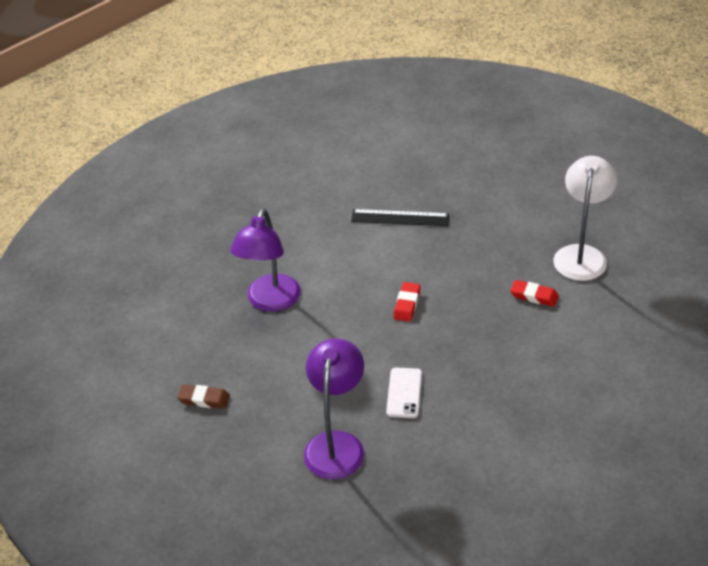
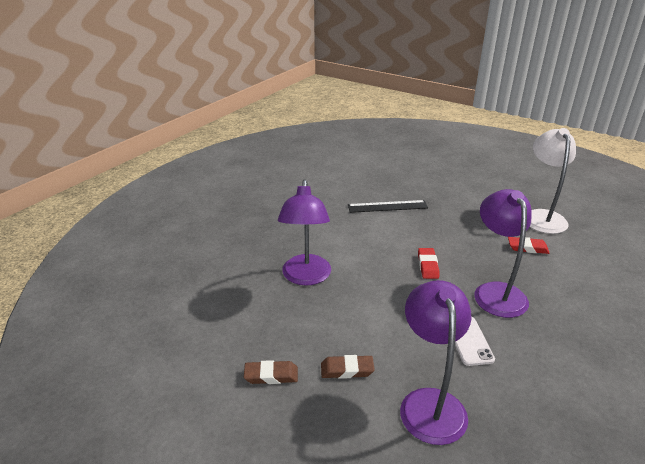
camera: 15 degrees left, 10 degrees down
(274, 404) = (347, 370): none -> brown eraser
(463, 345) = (496, 292): none -> purple lamp

